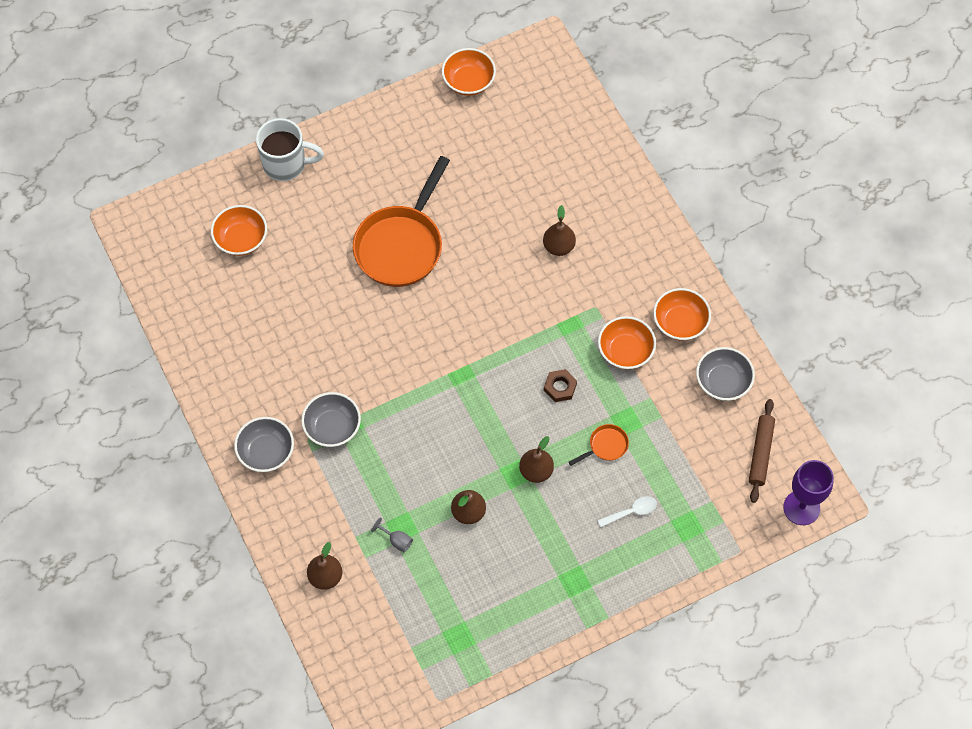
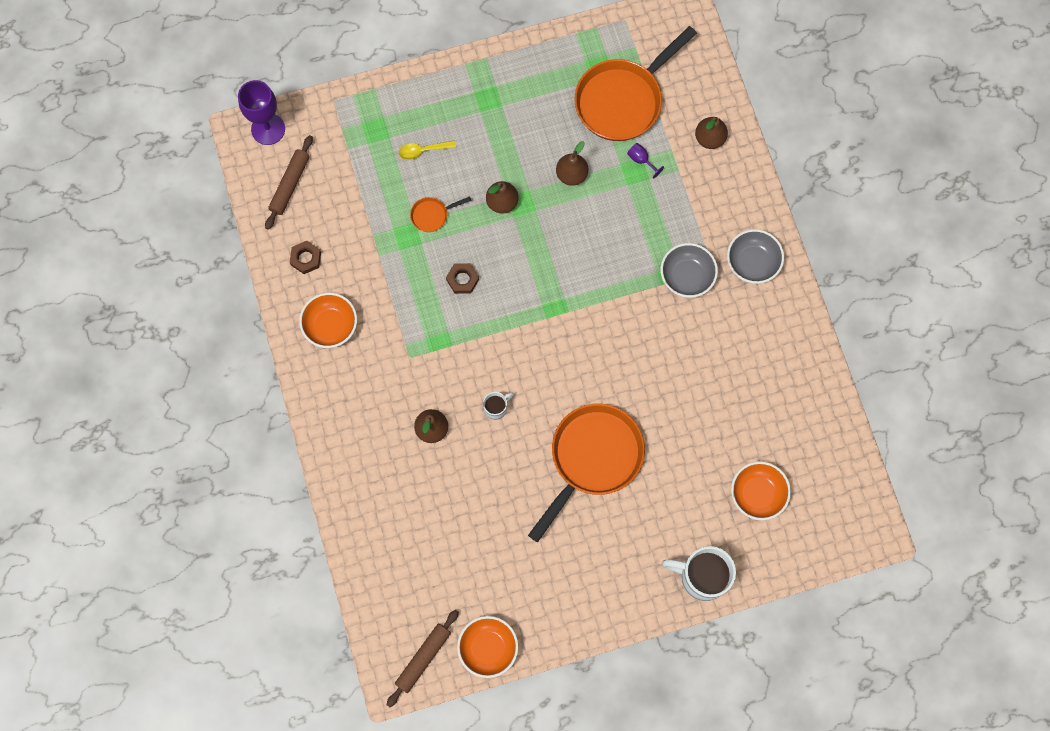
camera: 170 degrees left, 10 degrees up
(396, 540) = (641, 160): grey goblet -> purple goblet
(426, 604) = (622, 100): none -> orange pan
(501, 274) = (496, 408): none -> white mug
(523, 65) = (423, 658): none -> brown rolling pin
(625, 351) = (391, 305): orange bowl -> none
(631, 512) = (422, 151): white spoon -> yellow spoon
(723, 382) = (306, 258): grey bowl -> brown nut

